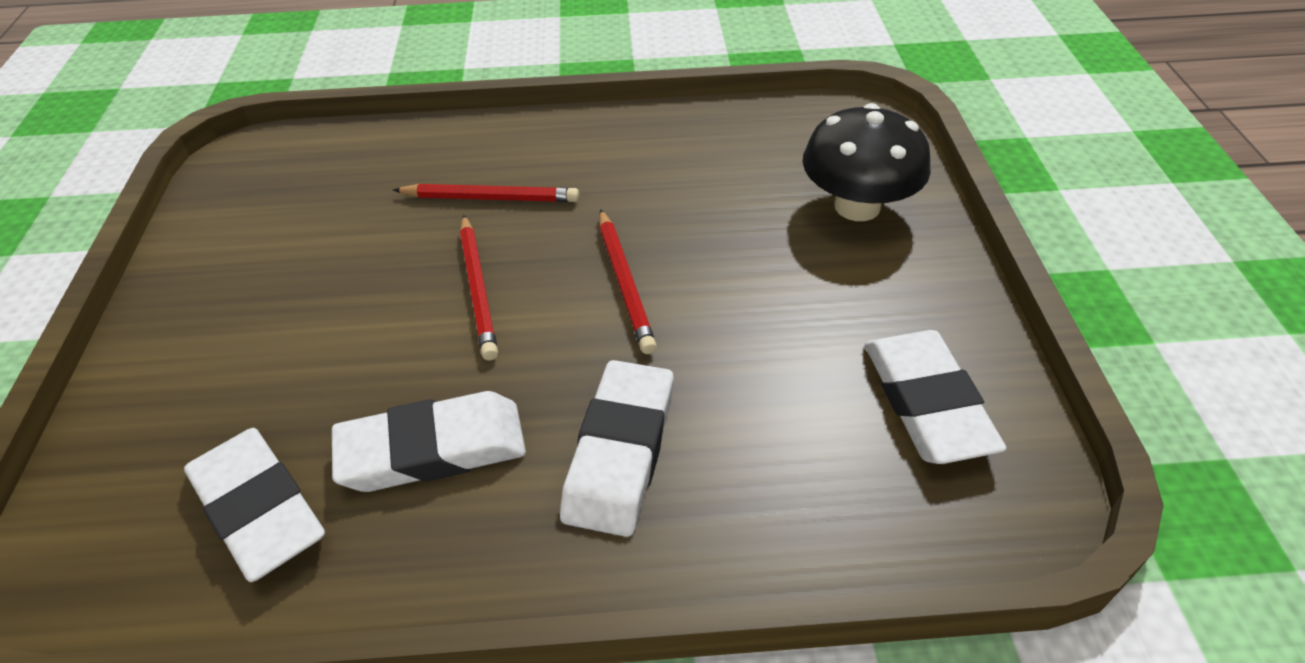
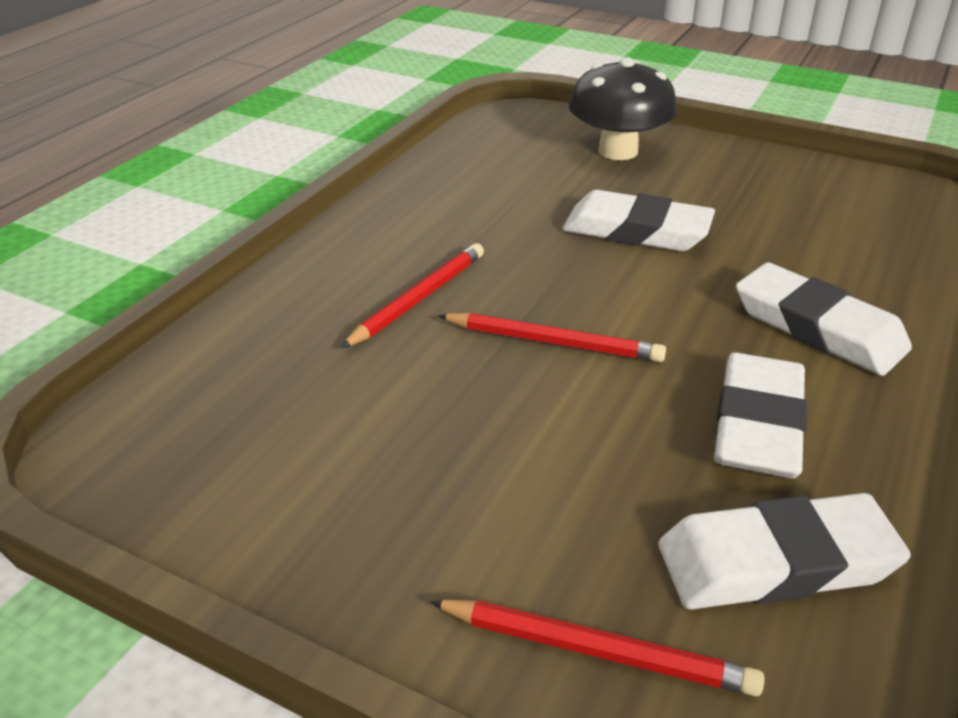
camera: 60 degrees left, 10 degrees down
(625, 283) = (617, 267): red pencil -> red pencil (597, 650)
(927, 402) = (839, 198): white eraser -> white eraser (636, 230)

